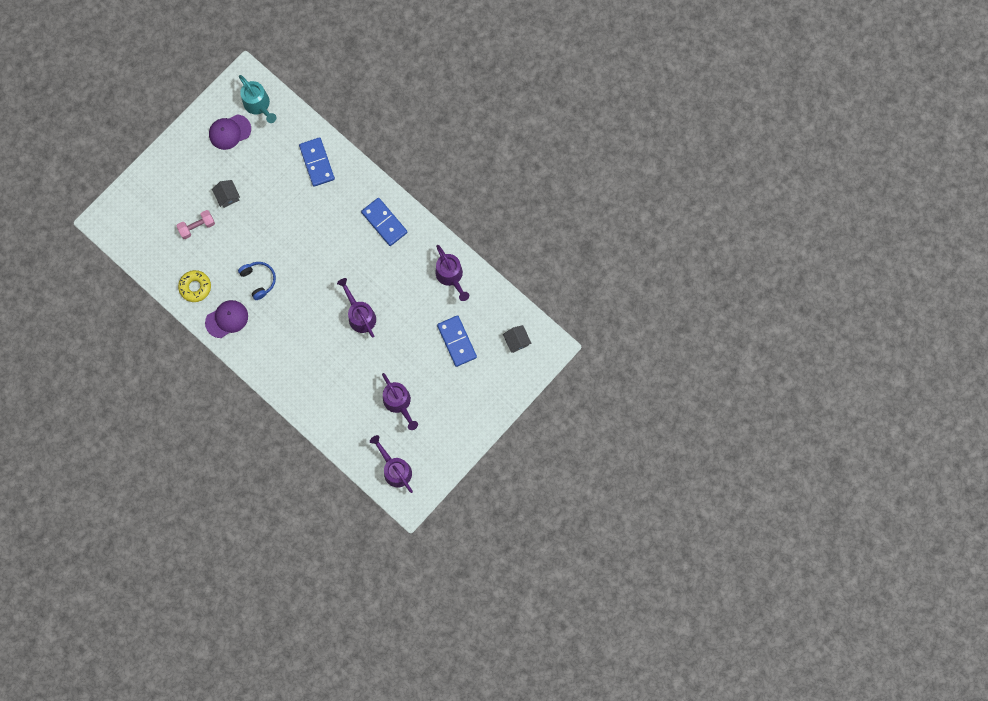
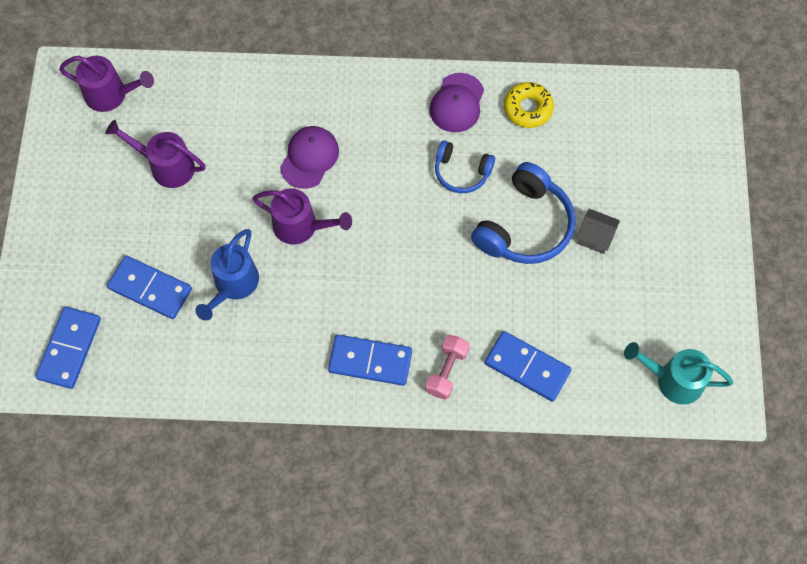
camera: 140 degrees right, 10 degrees down
(197, 227) = (594, 174): pink dumbbell -> pink dumbbell (446, 371)
(229, 132) = (673, 316): purple cap -> purple cap (309, 158)
(255, 228) = (525, 226): none -> blue headphones
(417, 311) = (233, 286): none -> blue watering can
(451, 276) = (223, 362): purple watering can -> none
(516, 341) = (70, 348): grey house -> blue domino

